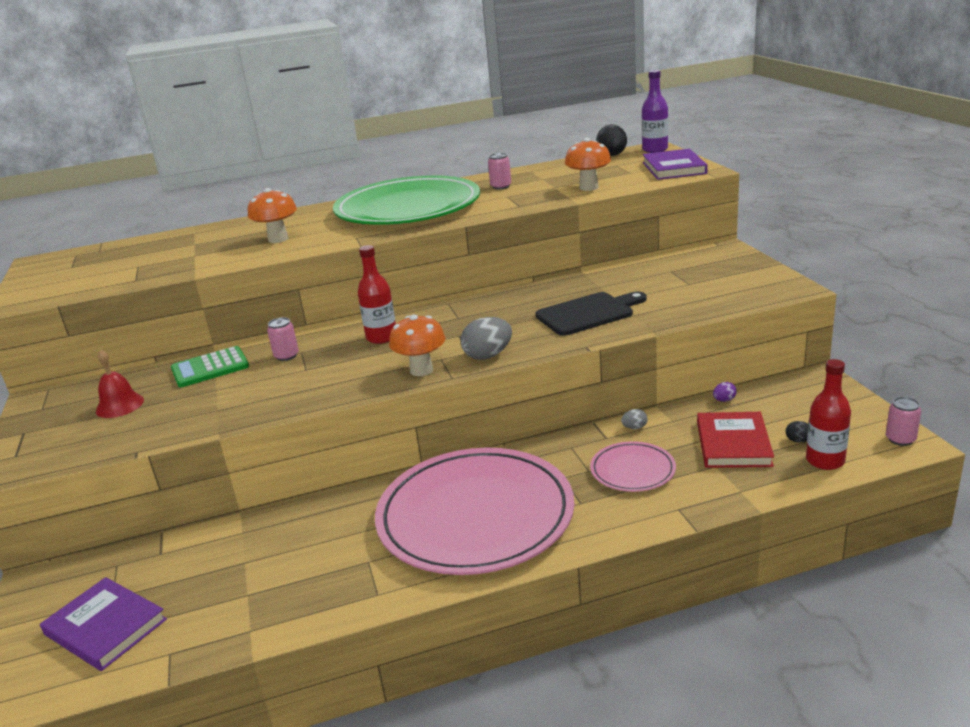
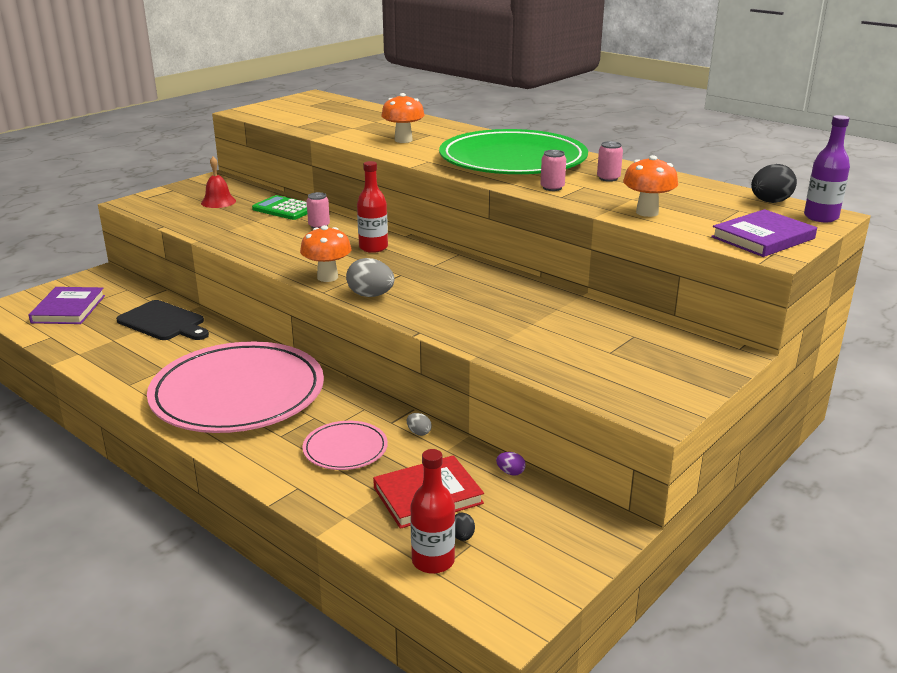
camera: 55 degrees right, 0 degrees up
(588, 313) = (490, 317): black cutting board -> black cutting board (164, 322)
(900, 439) = (516, 610): pink can -> pink can (552, 188)

